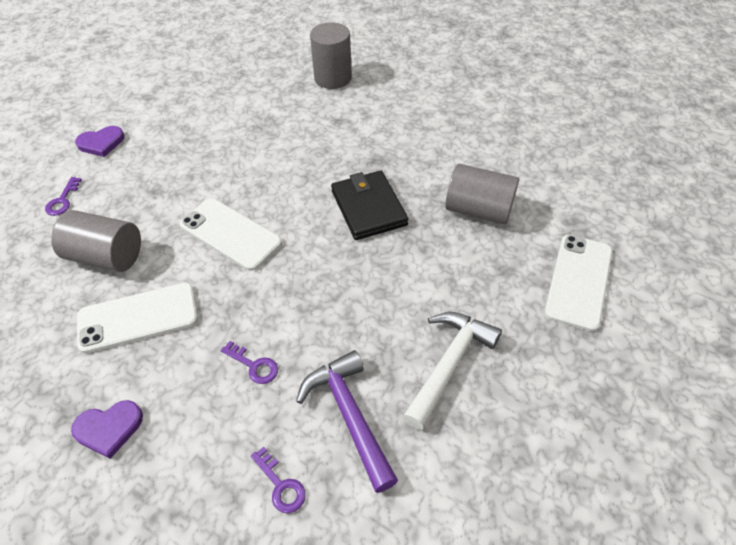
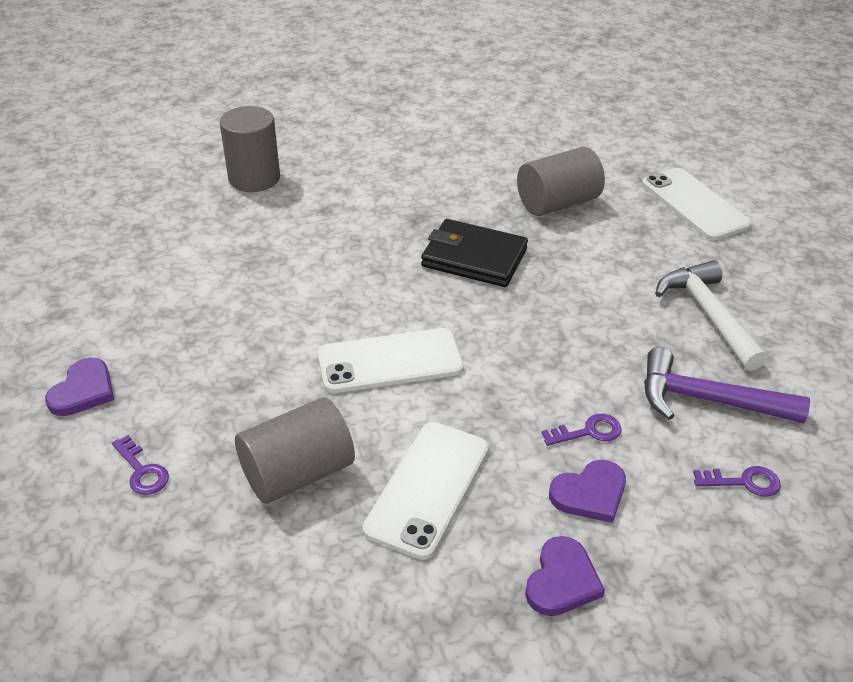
camera: 50 degrees left, 10 degrees down
(196, 399) = (590, 494): none -> purple heart

